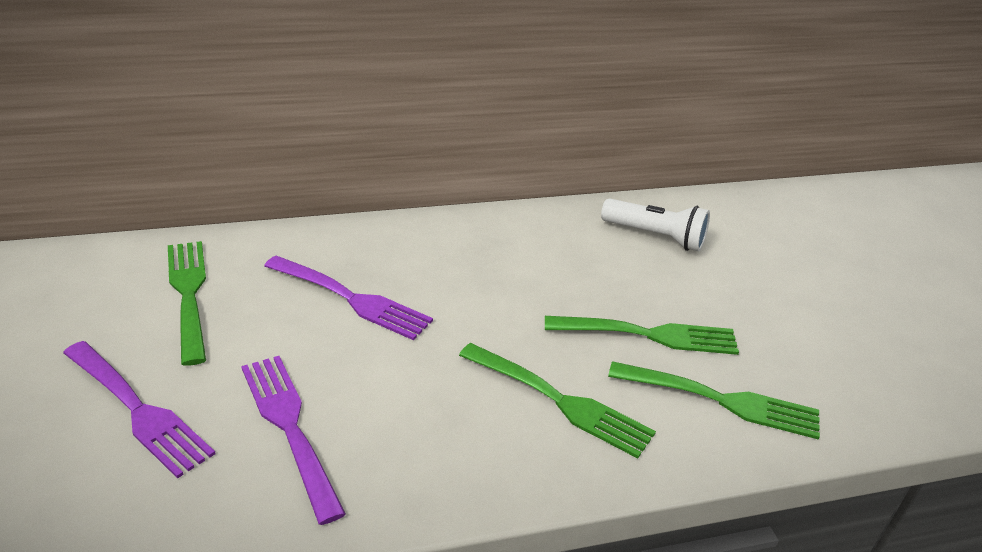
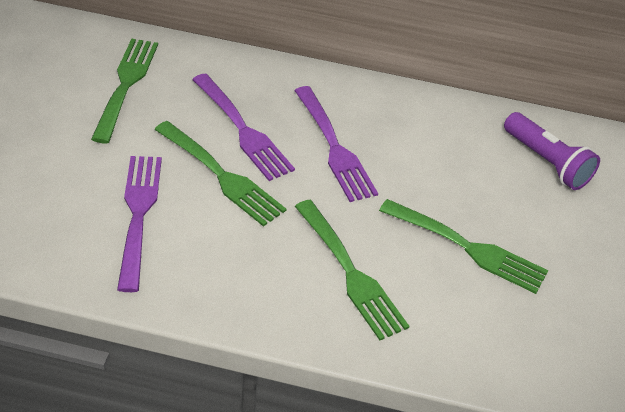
camera: 25 degrees right, 10 degrees up
(138, 410) = (46, 163): purple fork -> purple fork (334, 147)
(656, 237) = (547, 162): white flashlight -> purple flashlight
(722, 401) = (487, 325): green fork -> green fork (221, 176)

